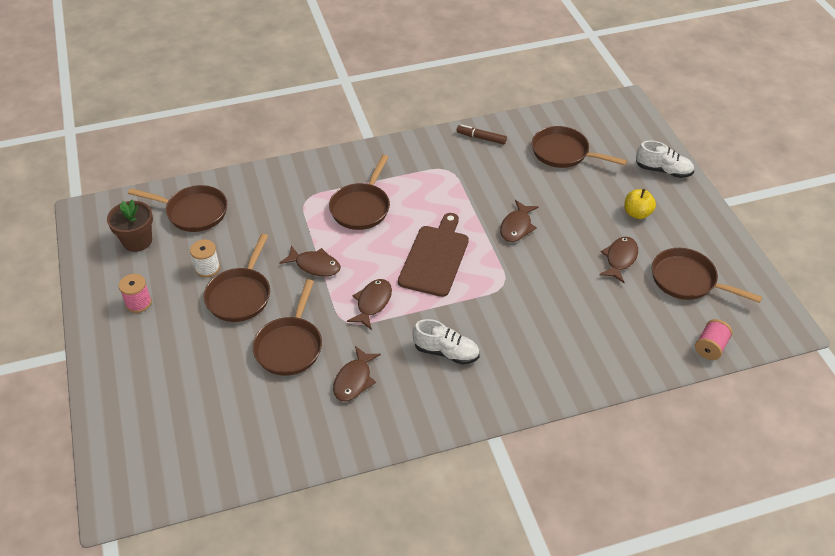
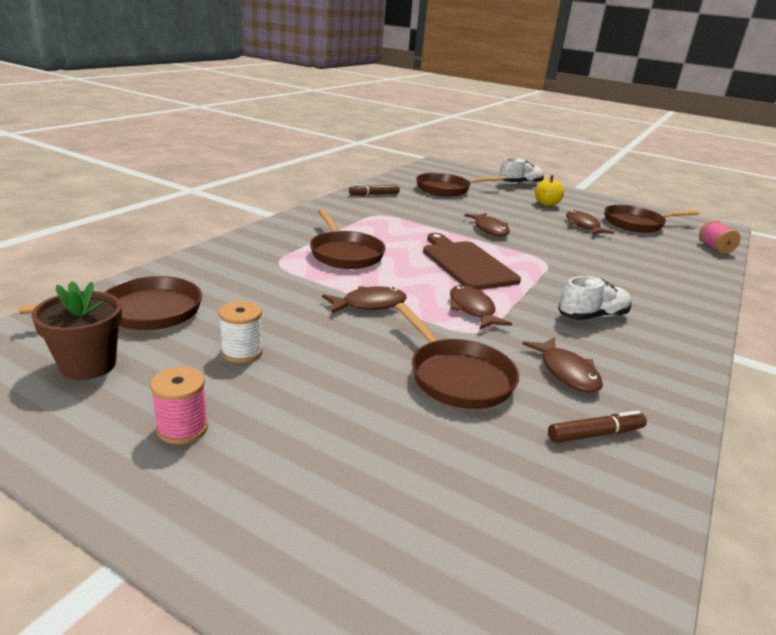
camera: 45 degrees left, 20 degrees down
(240, 295) = (325, 359): brown pan -> none
(306, 422) = (595, 434): none -> brown marker

